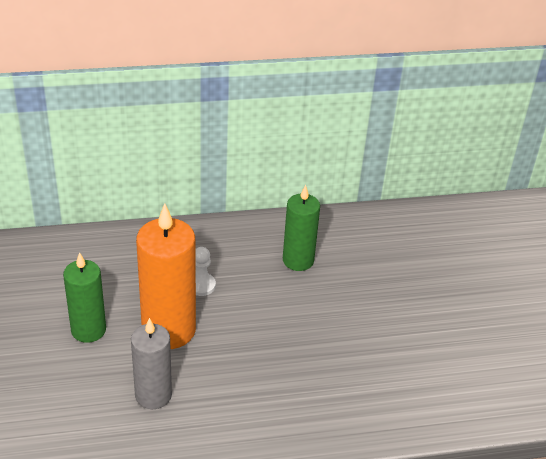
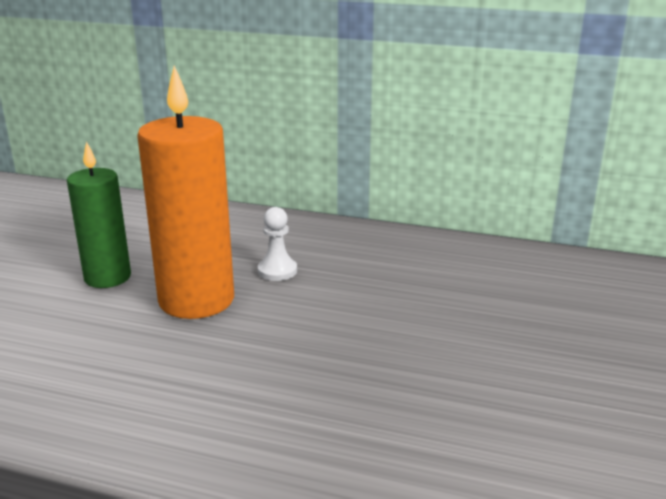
camera: 30 degrees right, 15 degrees down
(153, 395) = (108, 356): grey candle -> none
(298, 260) = (424, 277): green candle -> none

